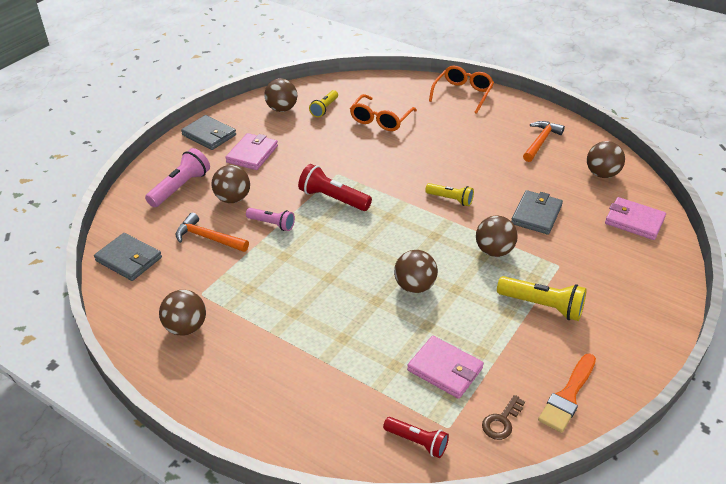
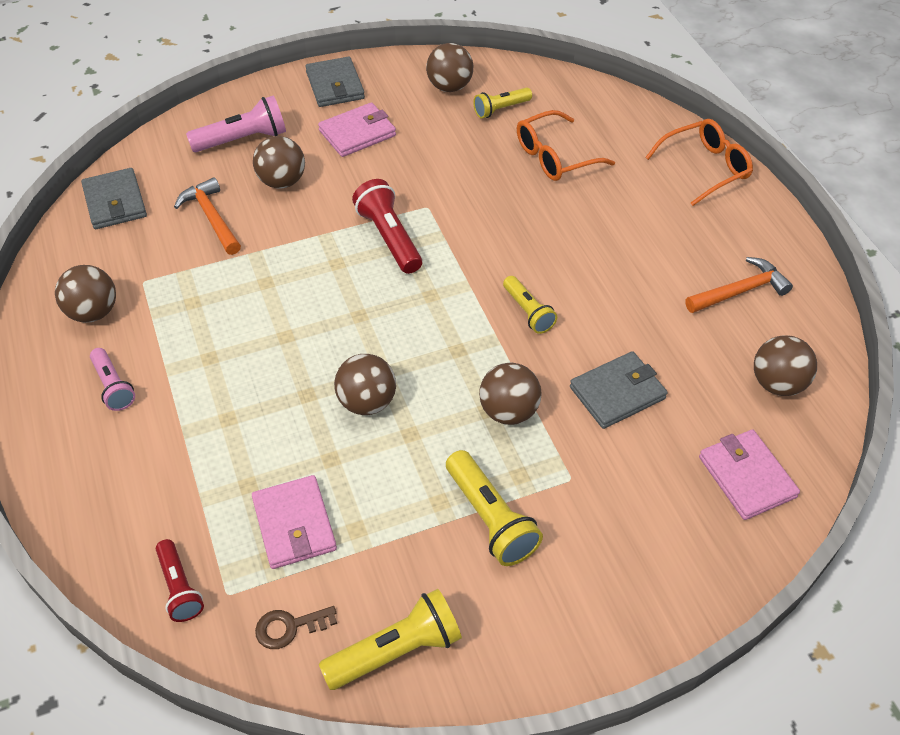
camera: 35 degrees right, 10 degrees up
(272, 224) = (292, 235): pink flashlight -> pink flashlight (113, 386)
(568, 396) = (396, 650): orange brush -> yellow flashlight

